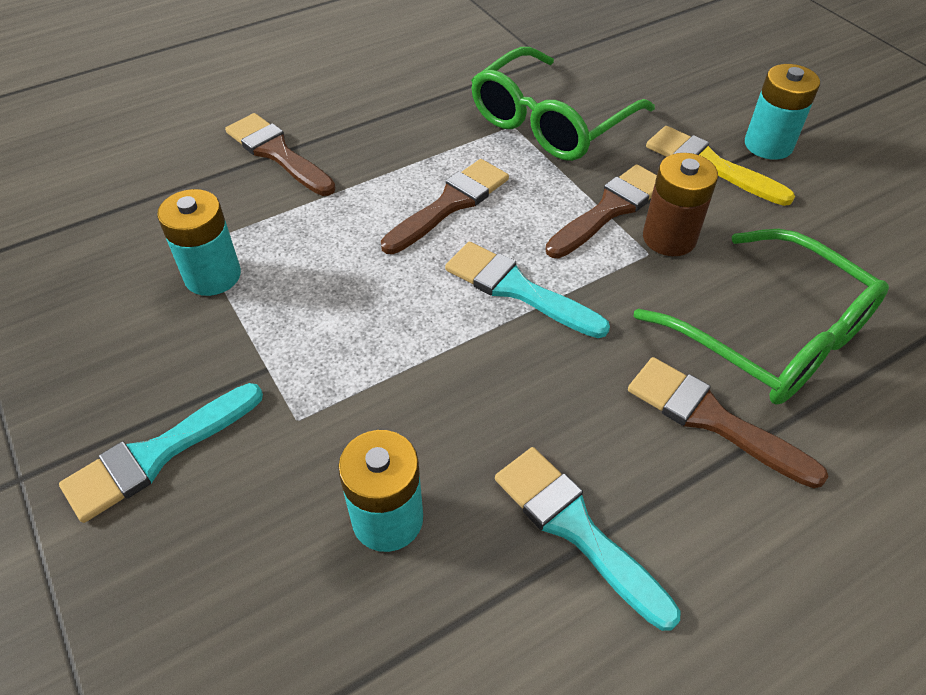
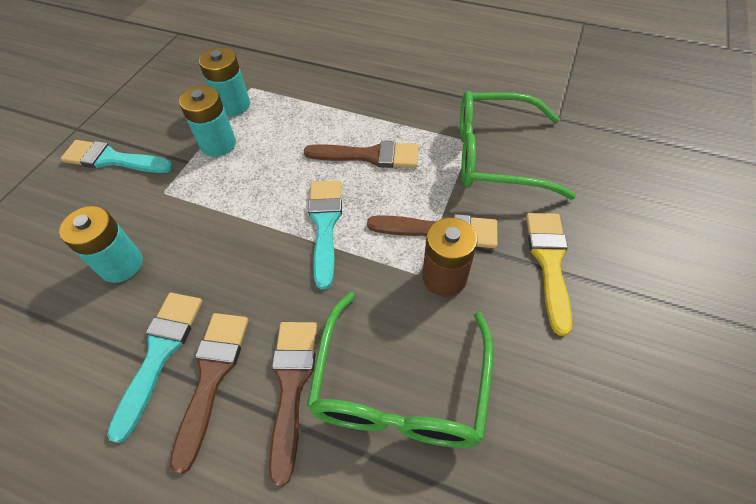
camera: 55 degrees right, 5 degrees up
(277, 153) = (341, 69): brown brush -> brown brush (212, 377)
(768, 145) = (617, 288): turquoise battery -> turquoise battery (218, 144)

